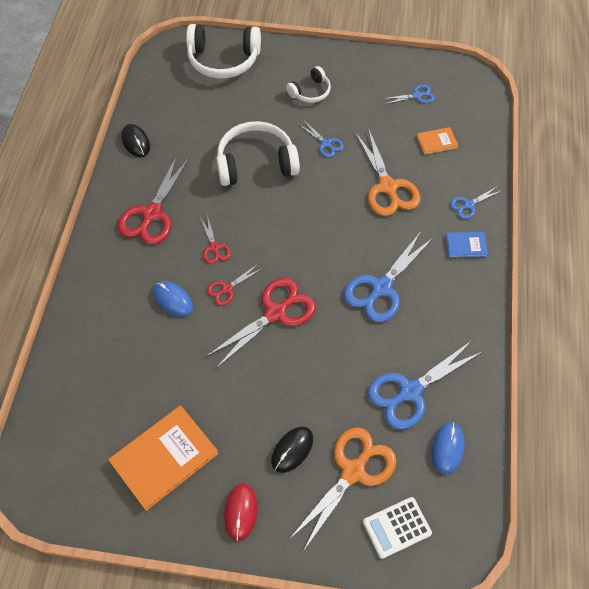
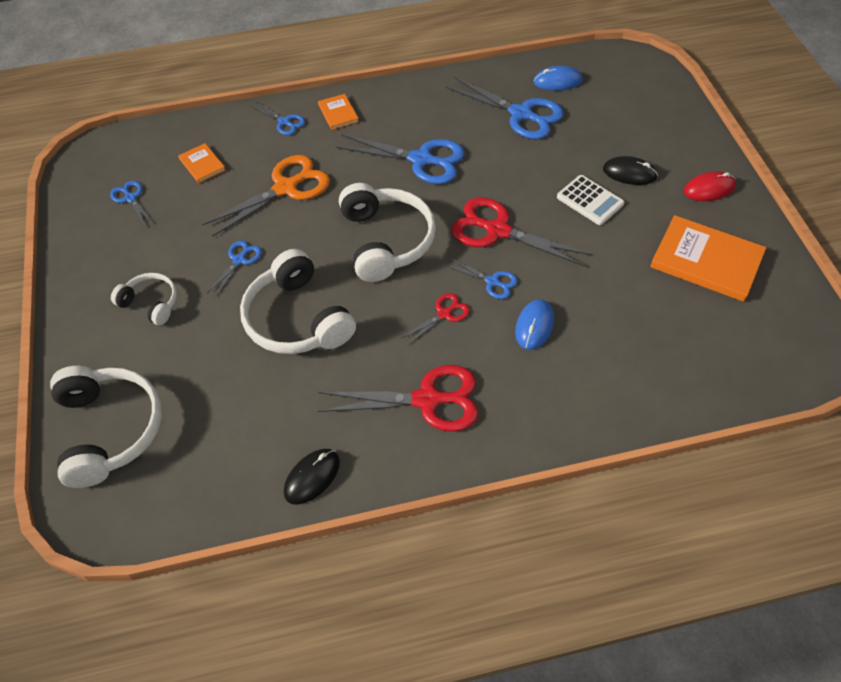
camera: 110 degrees left, 5 degrees down
(227, 289) = (492, 282): red scissors -> blue scissors
(301, 234) = (386, 241): none -> white headphones
(353, 471) = (619, 129): orange scissors -> none
(396, 527) = (645, 94): white calculator -> white calculator (590, 200)
(466, 245) = (338, 113): blue book -> orange book

